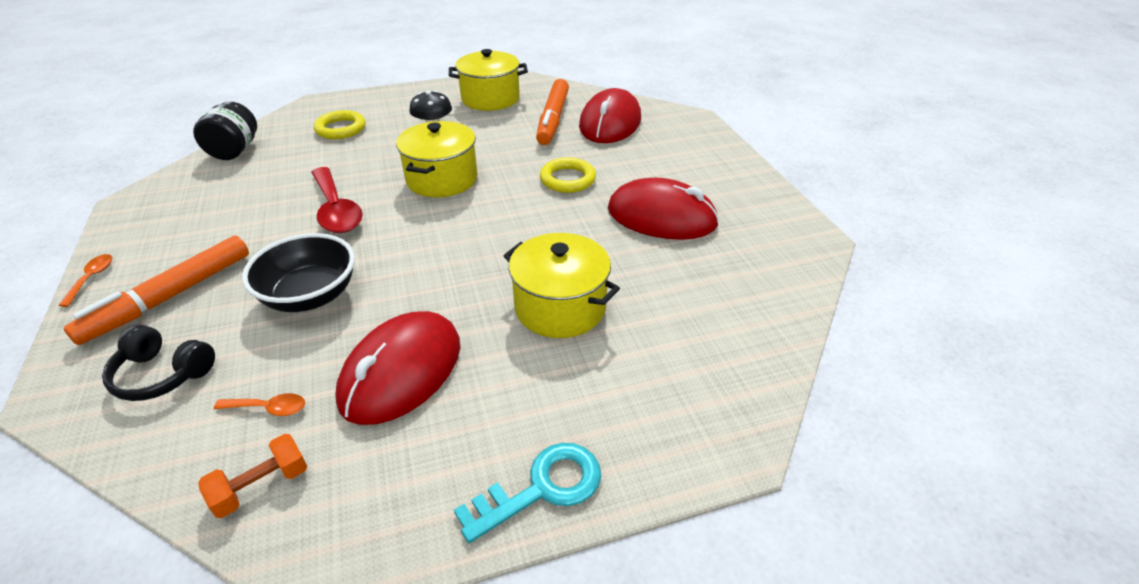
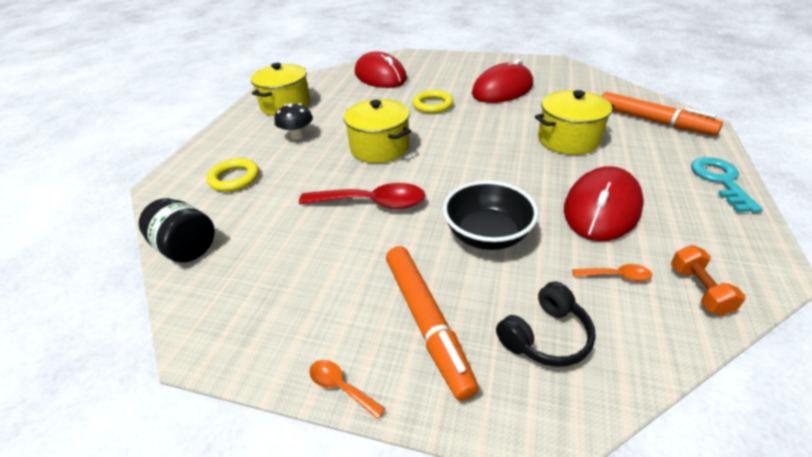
camera: 55 degrees left, 0 degrees up
(268, 408) = (616, 276): orange spoon -> orange spoon turned 60 degrees clockwise
(401, 371) = (601, 208): red mouse -> red mouse turned 60 degrees clockwise
(553, 119) = (349, 91): orange marker -> orange marker (653, 121)

